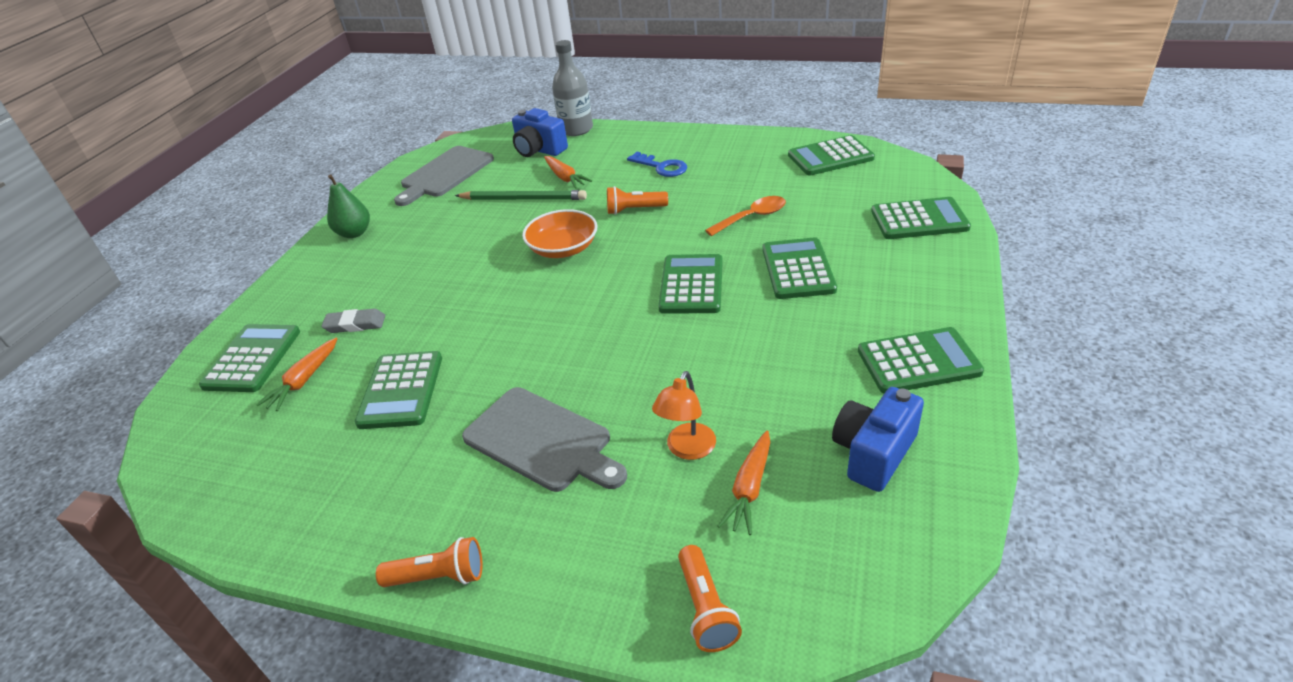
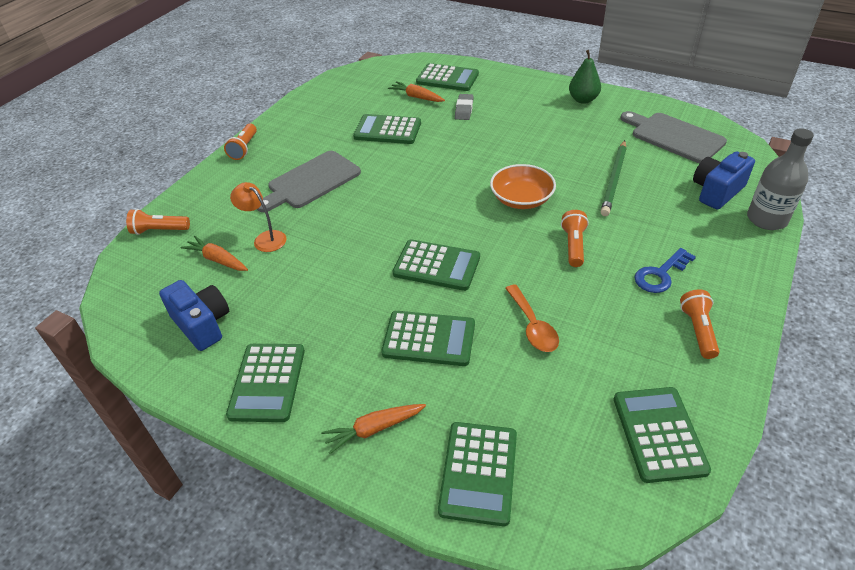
camera: 100 degrees right, 5 degrees up
(565, 177) = (651, 206): orange carrot -> orange carrot (374, 429)
(721, 149) = (698, 330): none -> orange flashlight

